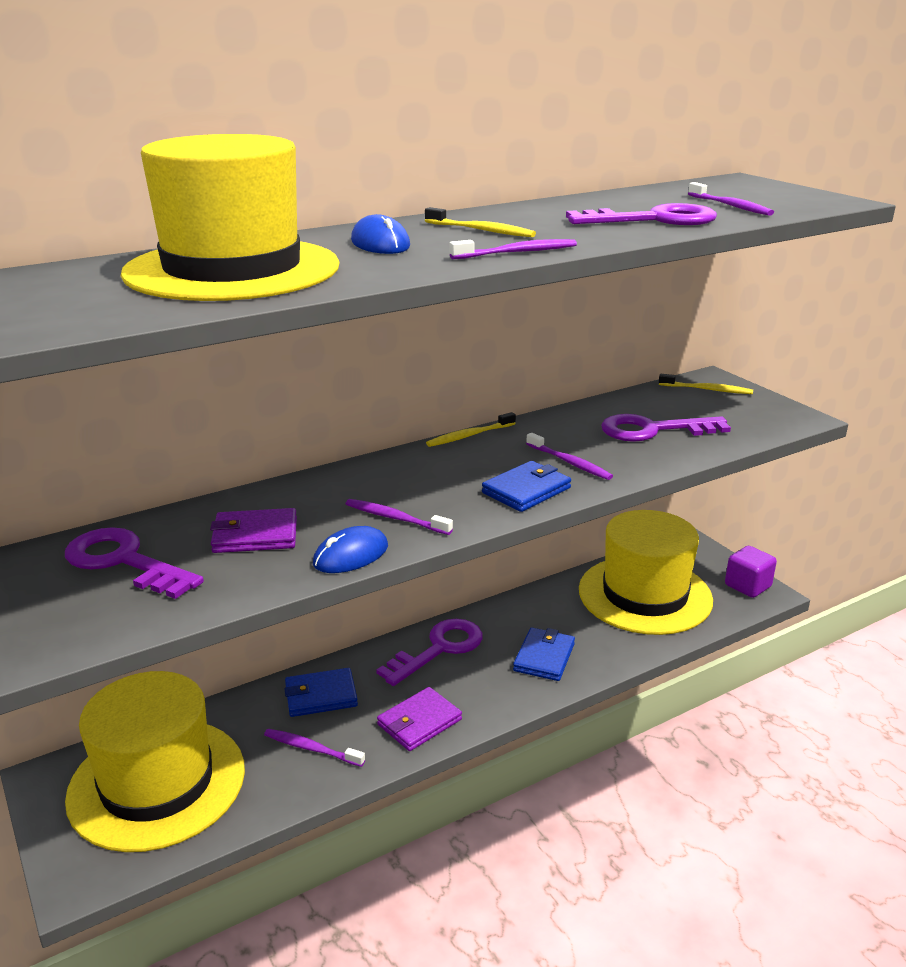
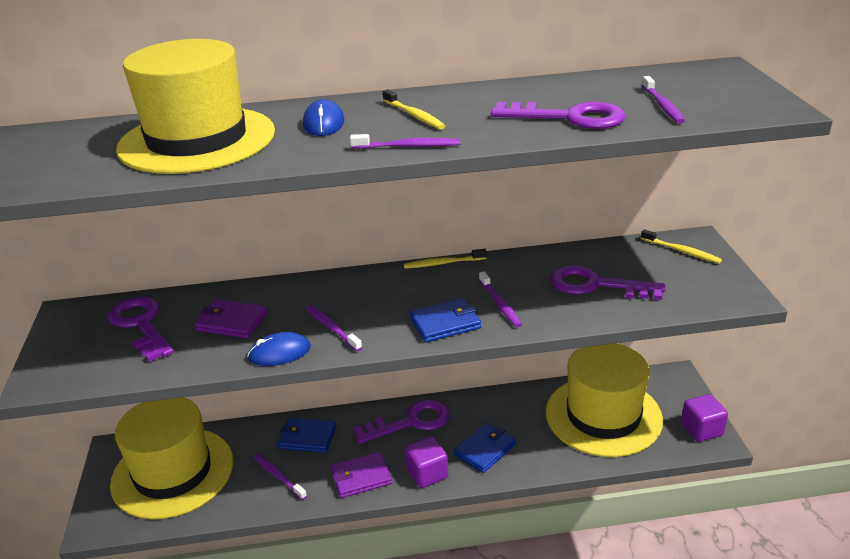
camera: 25 degrees right, 5 degrees up
(496, 698) = (427, 474): none -> purple cube

